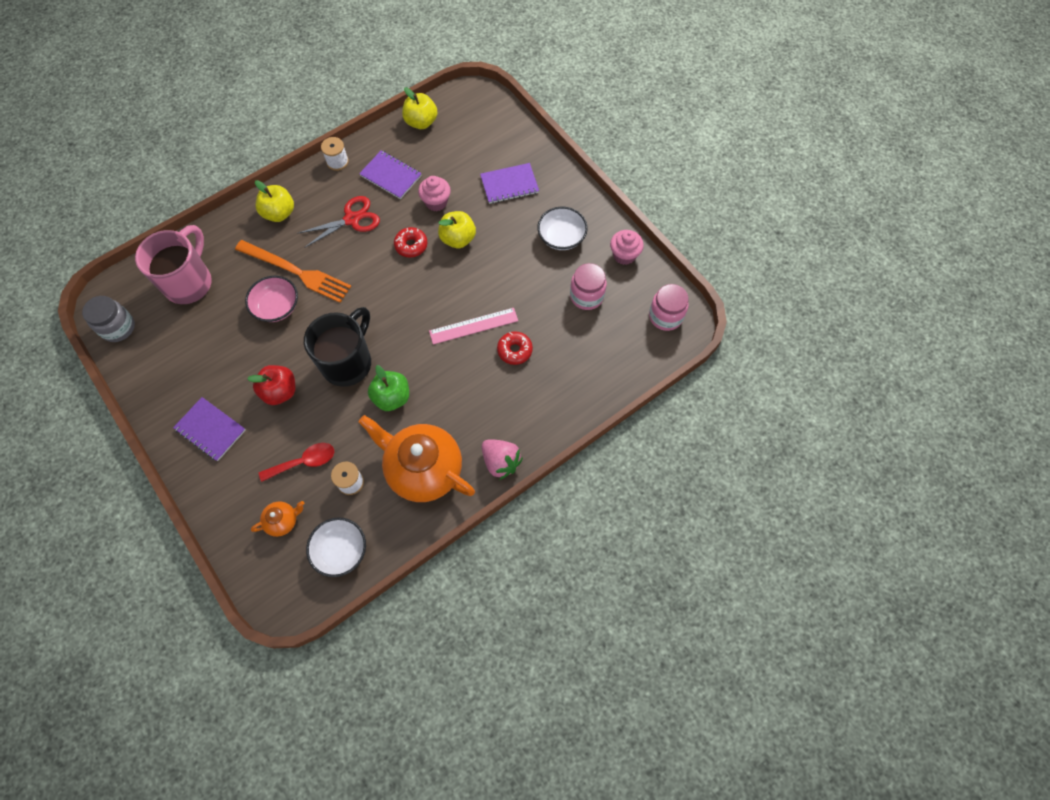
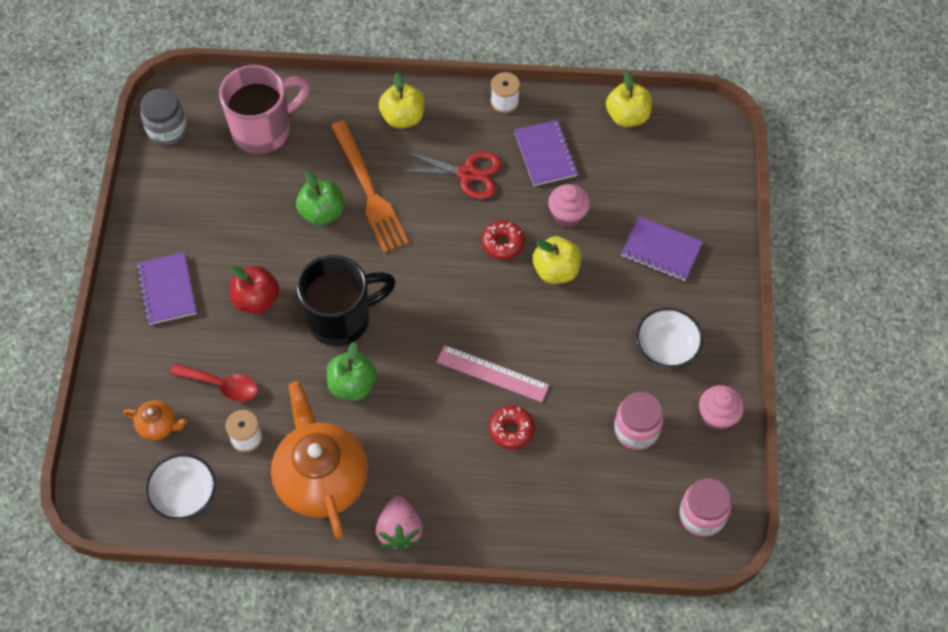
camera: 40 degrees right, 5 degrees down
(277, 307) = (322, 213): pink bowl -> green apple

